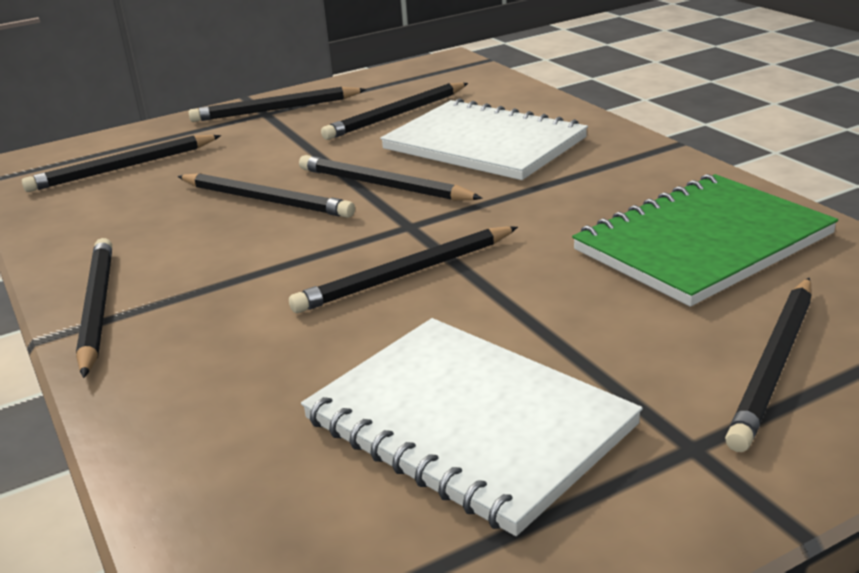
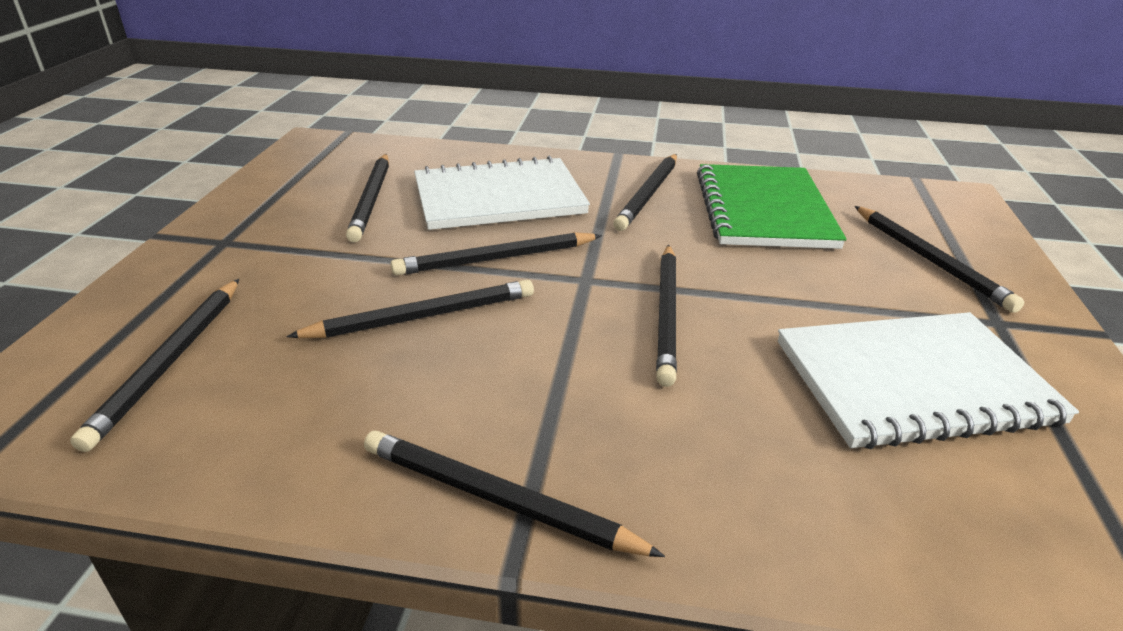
camera: 55 degrees left, 5 degrees up
(276, 109) = (229, 234): black pencil -> black pencil (648, 194)

